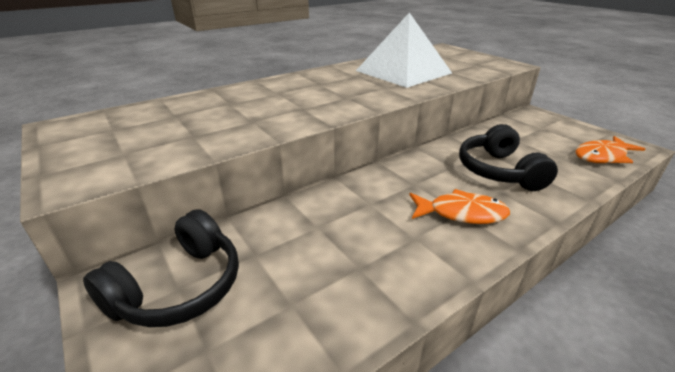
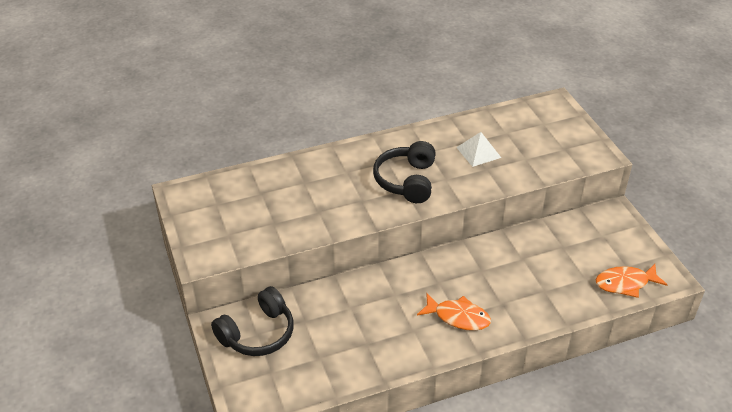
camera: 15 degrees right, 10 degrees up
(403, 72) = (478, 152): white pyramid -> white pyramid, size x0.48
(498, 171) = (516, 282): black headphones -> black headphones (406, 181)

